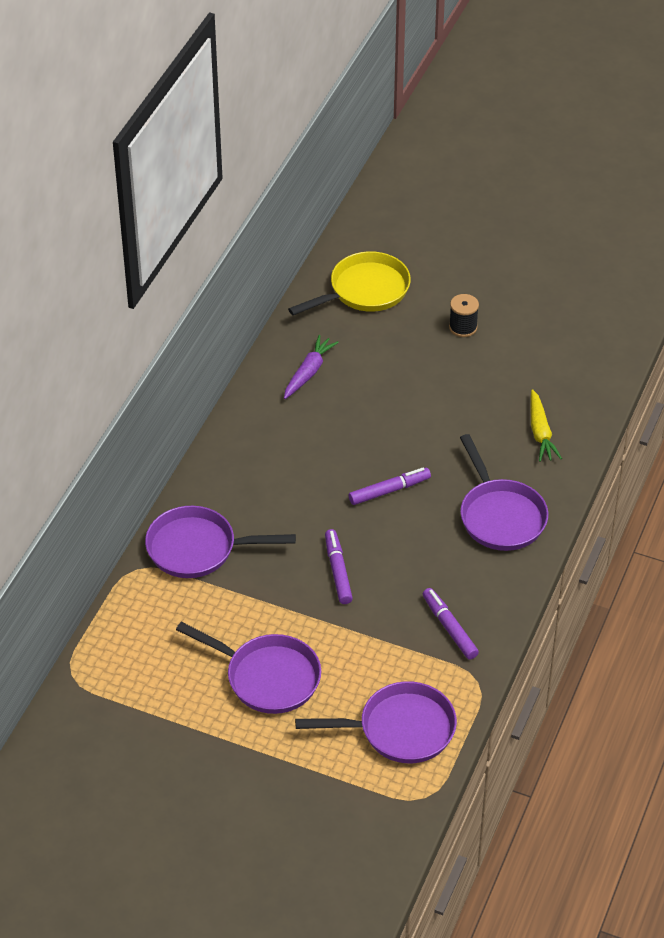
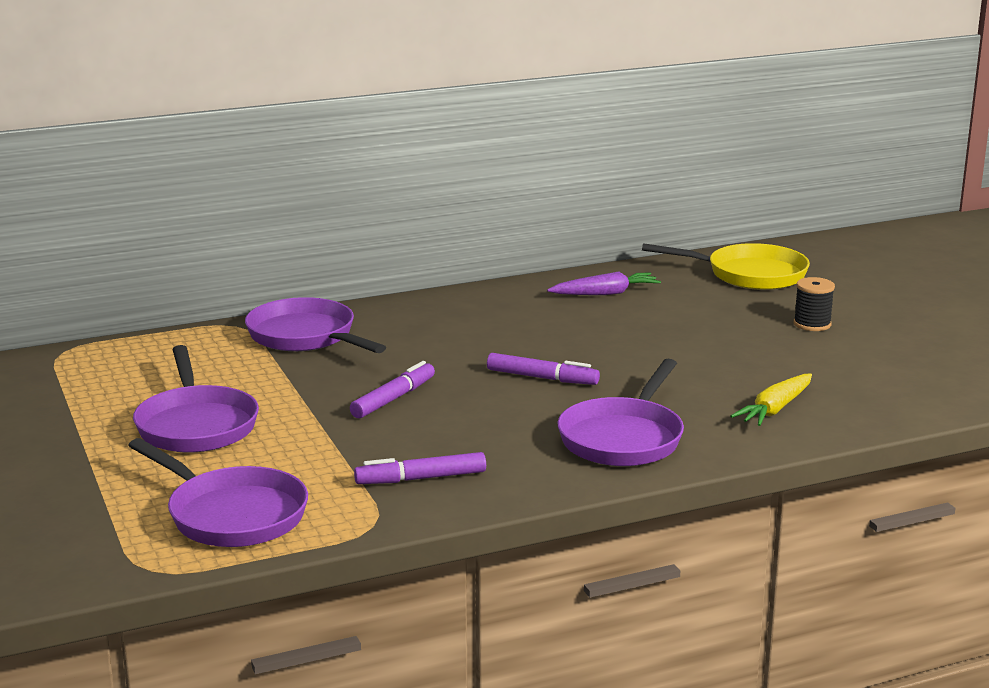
camera: 45 degrees right, 25 degrees down
(449, 628) = (421, 479): purple marker -> purple marker turned 120 degrees counterclockwise

